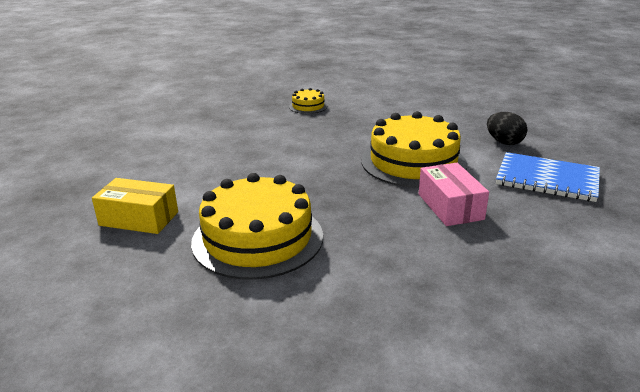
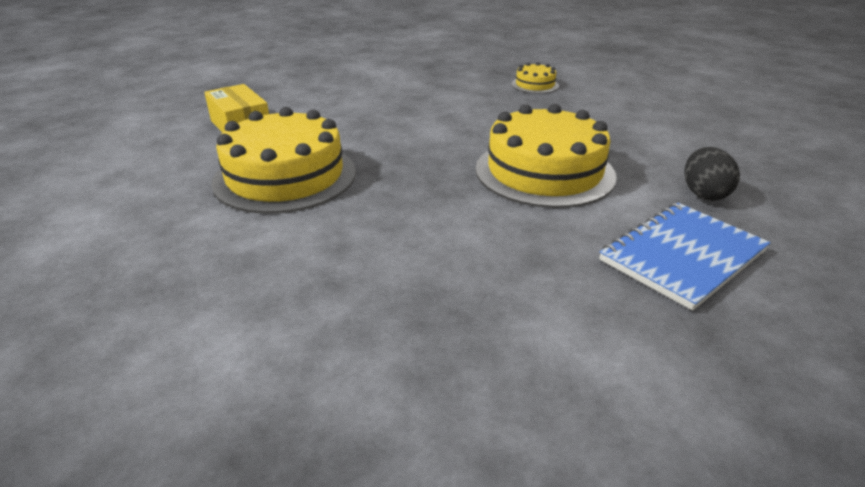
camera: 40 degrees right, 5 degrees up
(450, 206) = (499, 229): pink box -> none
(547, 179) = (683, 256): blue notebook -> blue notebook turned 75 degrees clockwise

